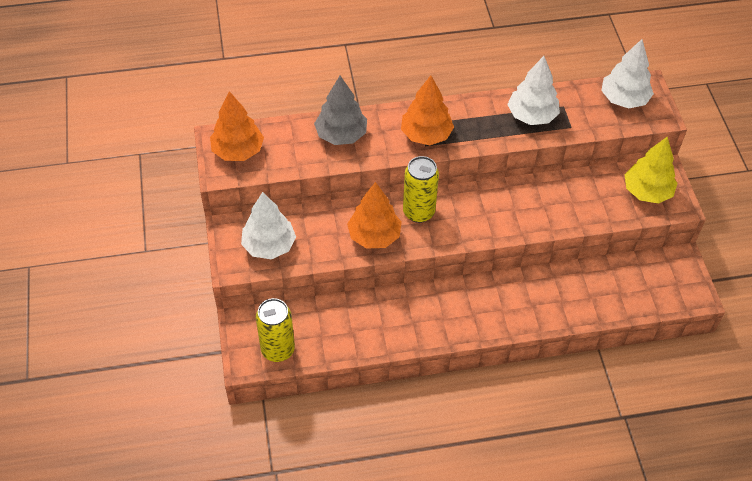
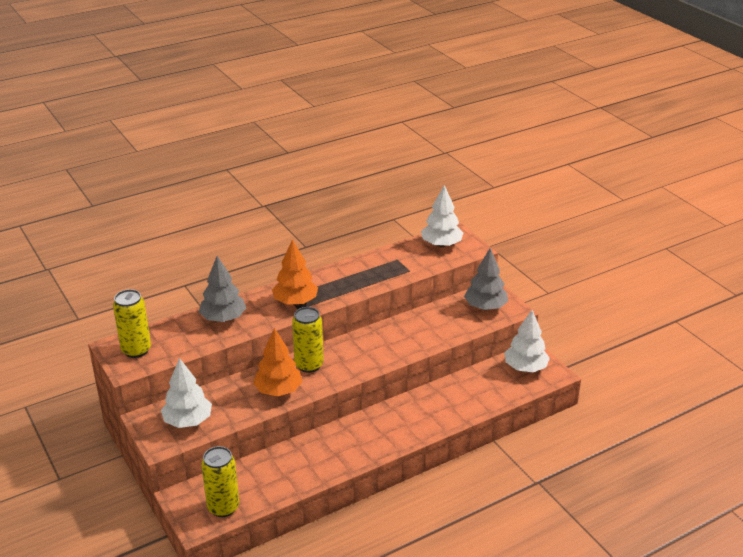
camera: 20 degrees left, 20 degrees down
(238, 151) = (136, 350): orange tree -> yellow can
(532, 115) = (375, 270): white tree -> white tree (525, 368)
(647, 192) = (485, 307): yellow tree -> grey tree

